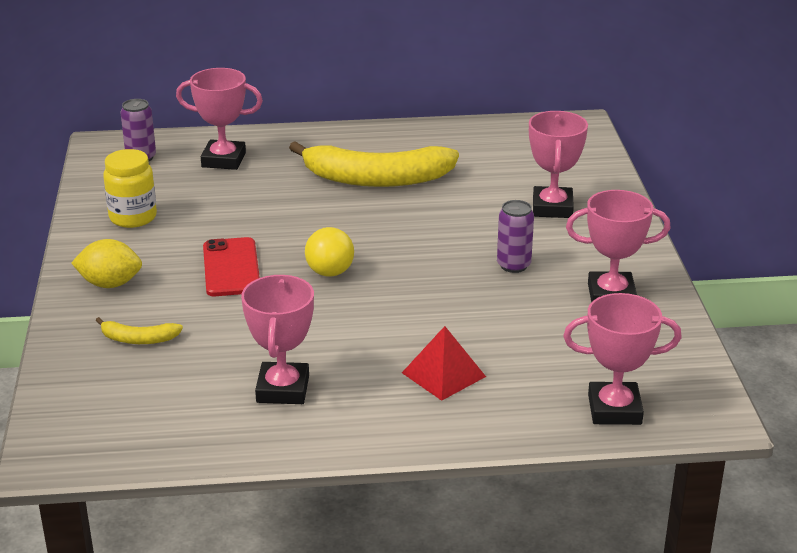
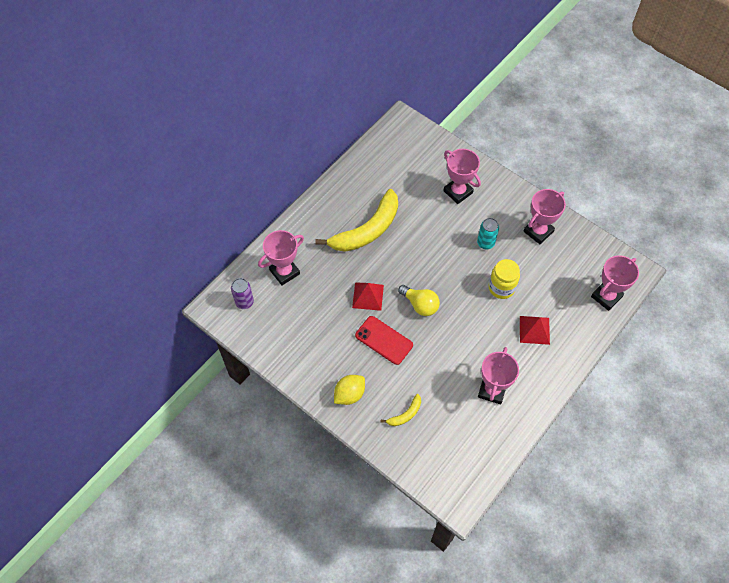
camera: 45 degrees left, 30 degrees up
(133, 217) = (299, 345): yellow jar -> yellow jar (501, 288)
(280, 225) = (368, 296): none -> red pyramid
(283, 389) = (492, 390): pink trophy -> pink trophy turned 60 degrees clockwise
(513, 265) = (485, 243): purple can -> turquoise can

